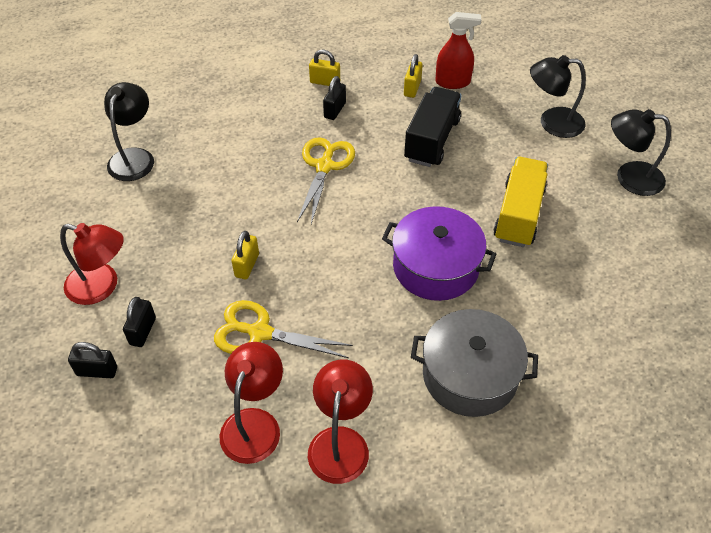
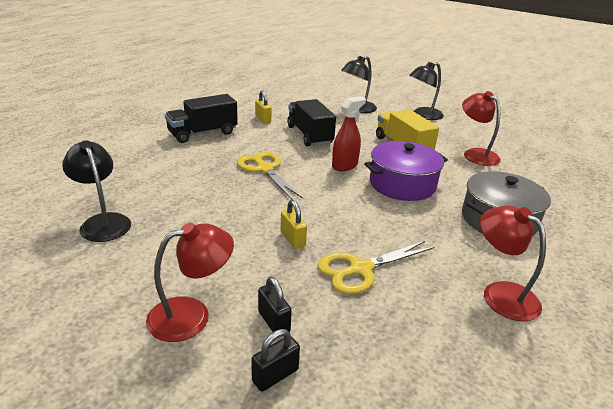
camera: 45 degrees left, 20 degrees down
(254, 423) = (441, 321): red lamp -> red lamp (475, 154)
(325, 82) = (203, 133): yellow padlock -> black truck
(335, 110) = (230, 143): black padlock -> none
(453, 82) = (282, 110): red spray bottle -> red spray bottle (345, 166)

